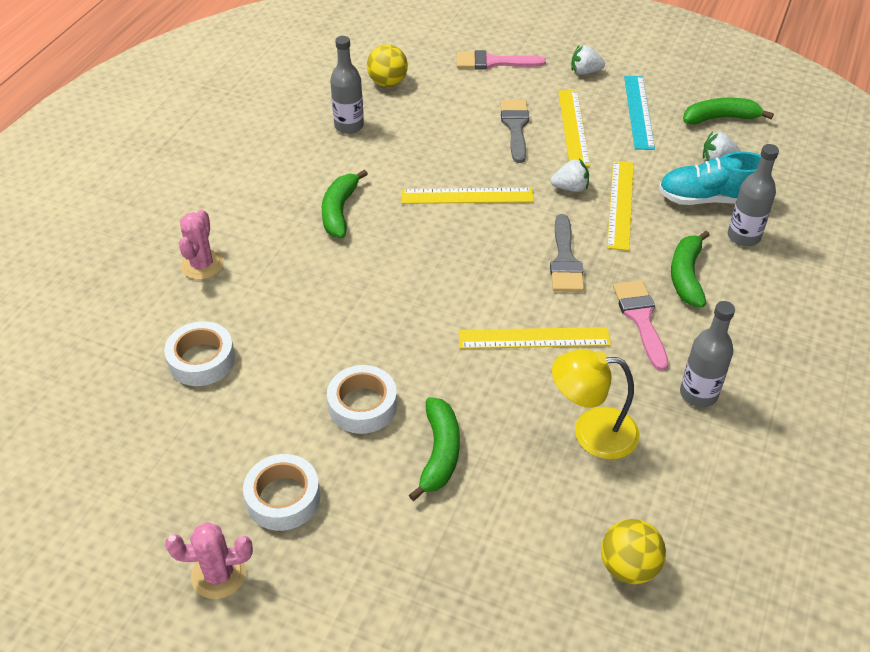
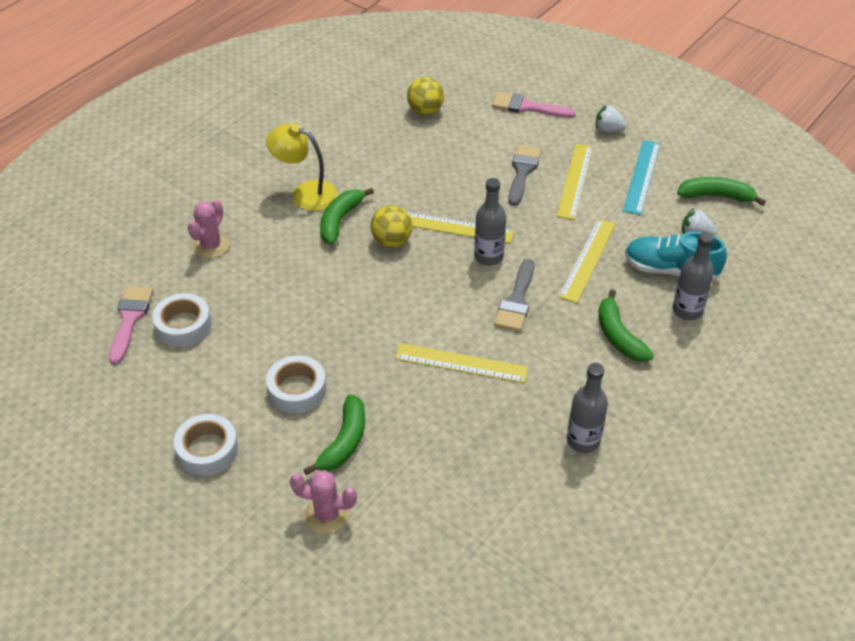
camera: 15 degrees right, 0 degrees up
(219, 574) = (138, 497): pink cactus -> pink cactus (326, 515)
(349, 126) = (376, 145): grey bottle -> grey bottle (488, 256)
(570, 188) = (548, 236): white strawberry -> none
(592, 432) = (477, 452): yellow lamp -> yellow lamp (305, 193)
(628, 567) = (461, 568): yellow ball -> yellow ball (392, 241)
(640, 318) = (561, 365): pink brush -> pink brush (130, 319)
(686, 276) = (618, 336): green banana -> green banana turned 45 degrees counterclockwise

